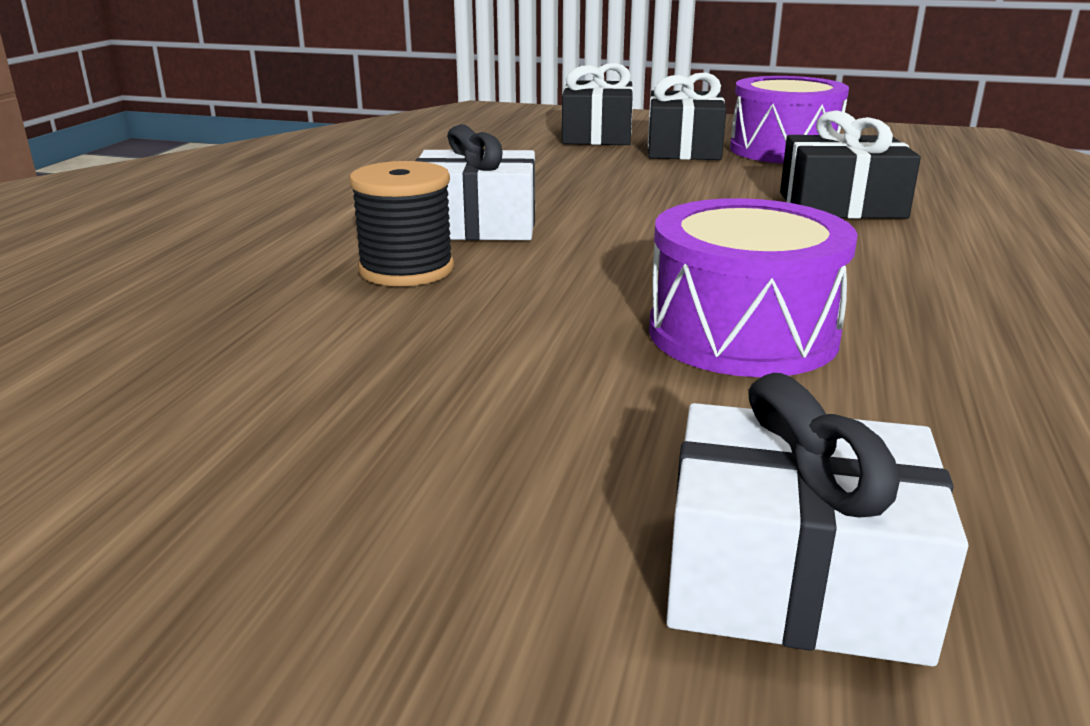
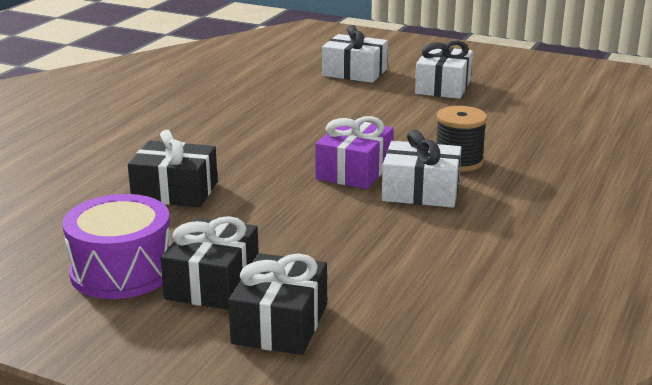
camera: 170 degrees left, 0 degrees up
(409, 511) = (443, 87): none -> white gift
(594, 244) = (354, 171): none -> purple gift
(742, 334) = (317, 121): purple drum -> none

